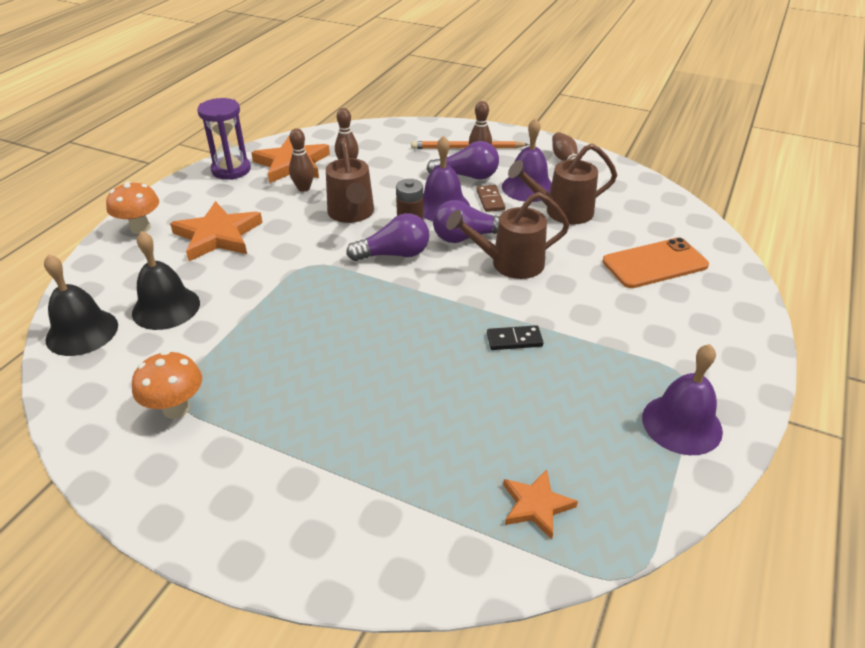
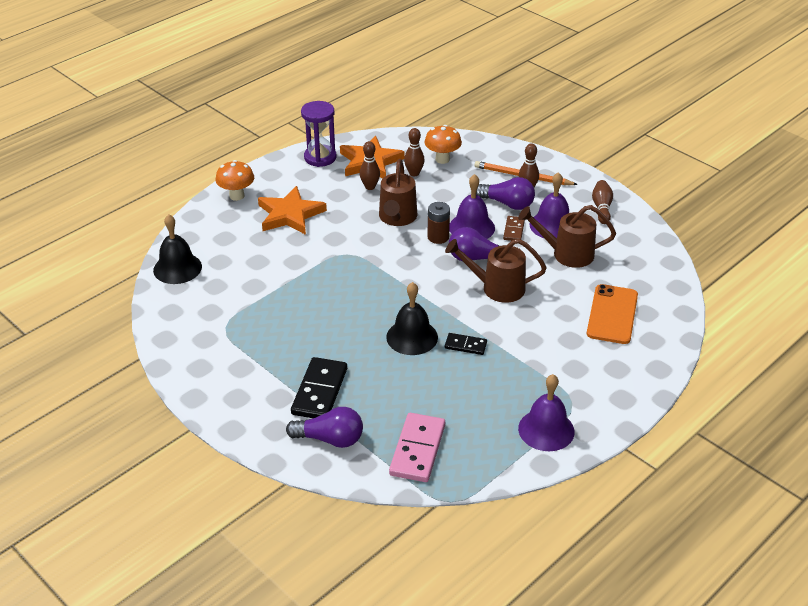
camera: 20 degrees right, 0 degrees up
(166, 308) = (236, 263): black bell -> black bell (412, 337)
(176, 409) = (222, 334): orange mushroom -> orange mushroom (442, 159)
(353, 455) = (319, 391): none -> black domino
(394, 254) = (413, 260): purple light bulb -> purple light bulb (330, 439)
(536, 505) = (417, 450): orange star -> pink domino
(654, 263) = (612, 314): orange phone -> orange phone turned 75 degrees counterclockwise

